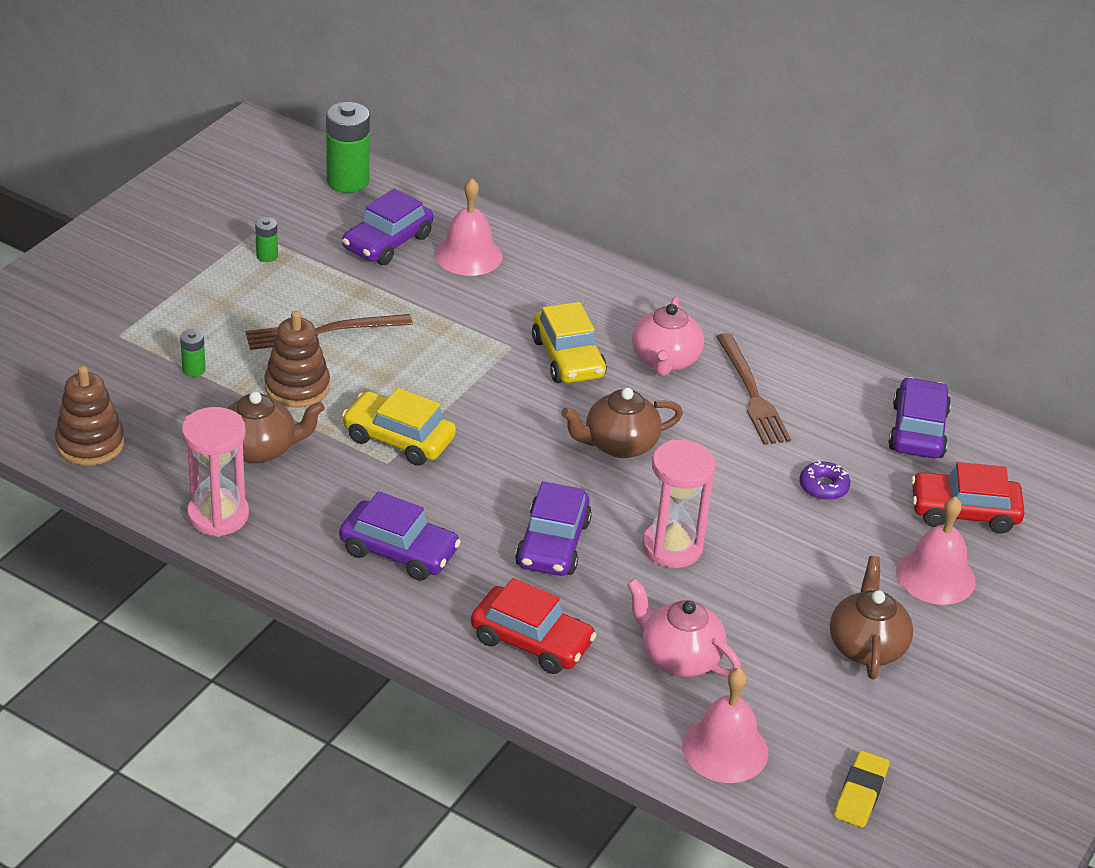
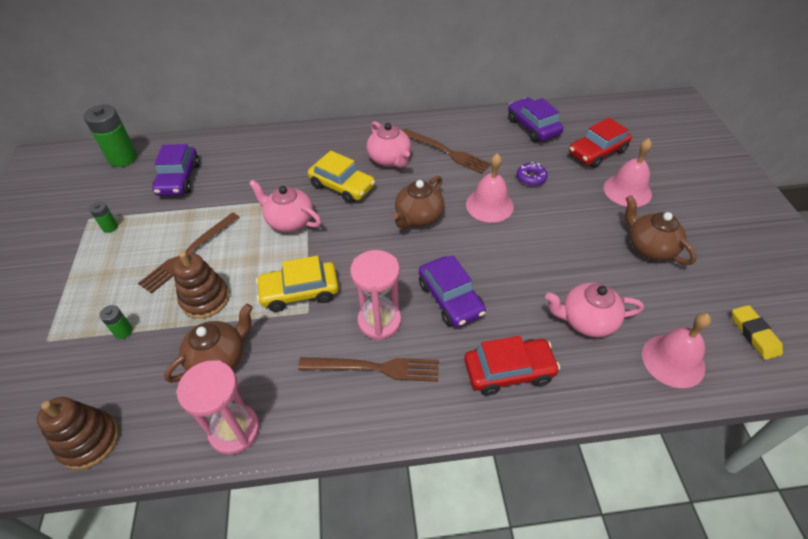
camera: 35 degrees left, 10 degrees up
(399, 551) = (374, 368): purple car -> brown fork
(464, 361) = (289, 221): none -> pink teapot
(468, 255) = (232, 161): pink bell -> pink bell (489, 205)
(672, 547) = (507, 257): pink hourglass -> pink hourglass (379, 321)

